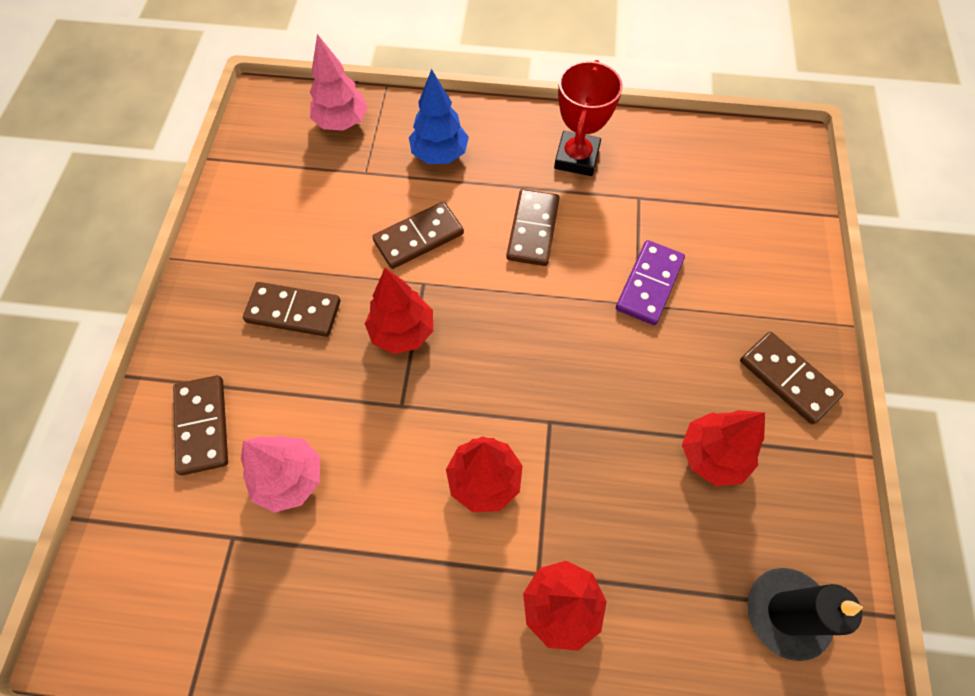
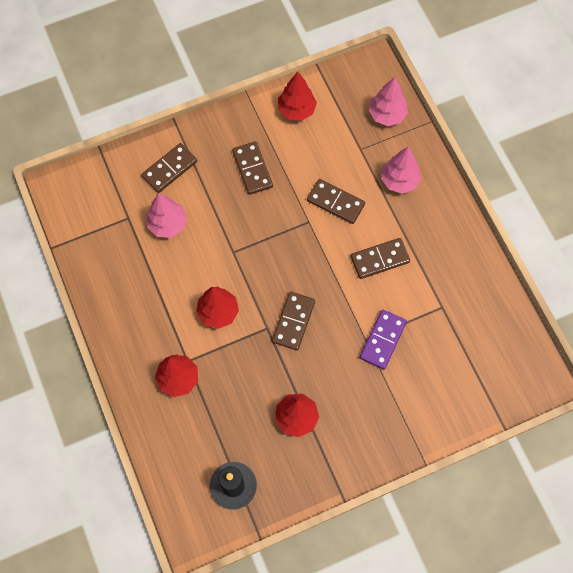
camera: 60 degrees right, 5 degrees up
(402, 332) = (273, 228): red tree -> red tree (296, 110)
(439, 155) = (399, 180): blue tree -> pink tree
(576, 158) = (448, 257): red trophy -> none
(649, 284) = (383, 340): purple domino -> purple domino turned 60 degrees counterclockwise
(787, 379) = (367, 440): brown domino -> brown domino (293, 321)

